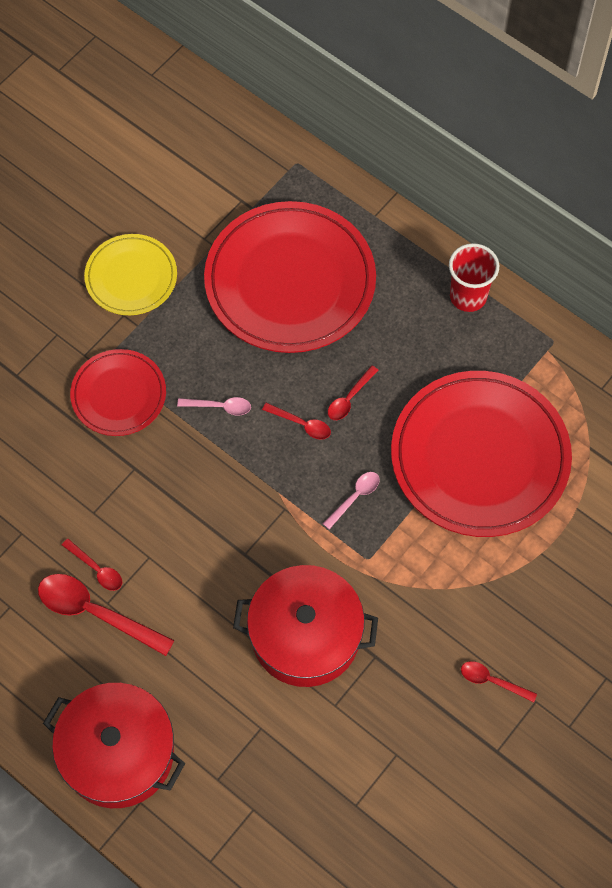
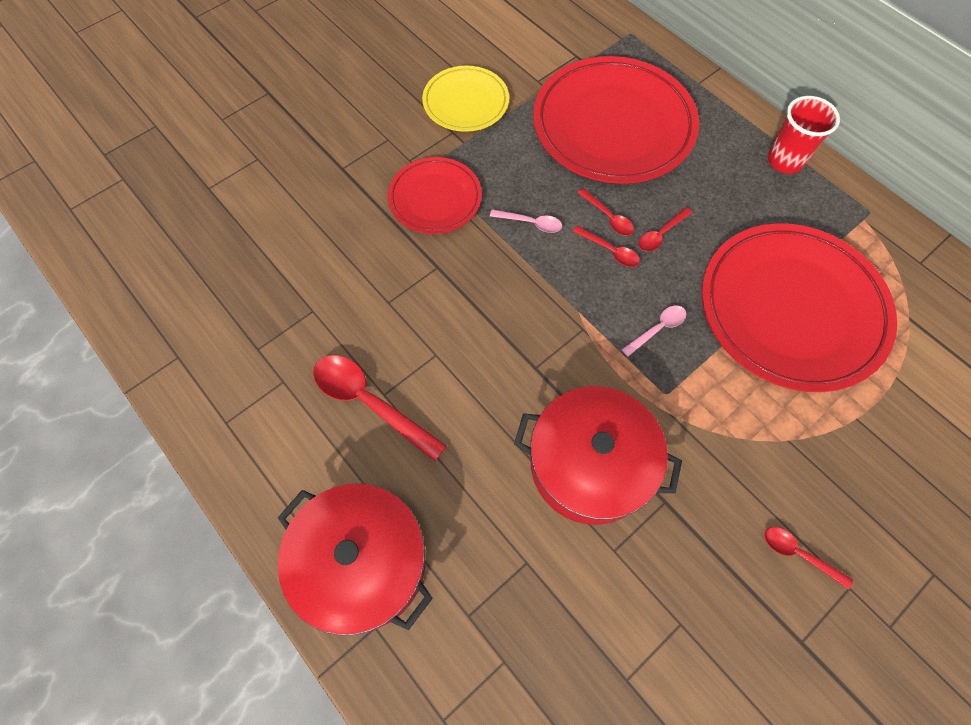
camera: 10 degrees right, 0 degrees up
(97, 569) = (380, 358): red spoon -> red spoon (608, 217)

